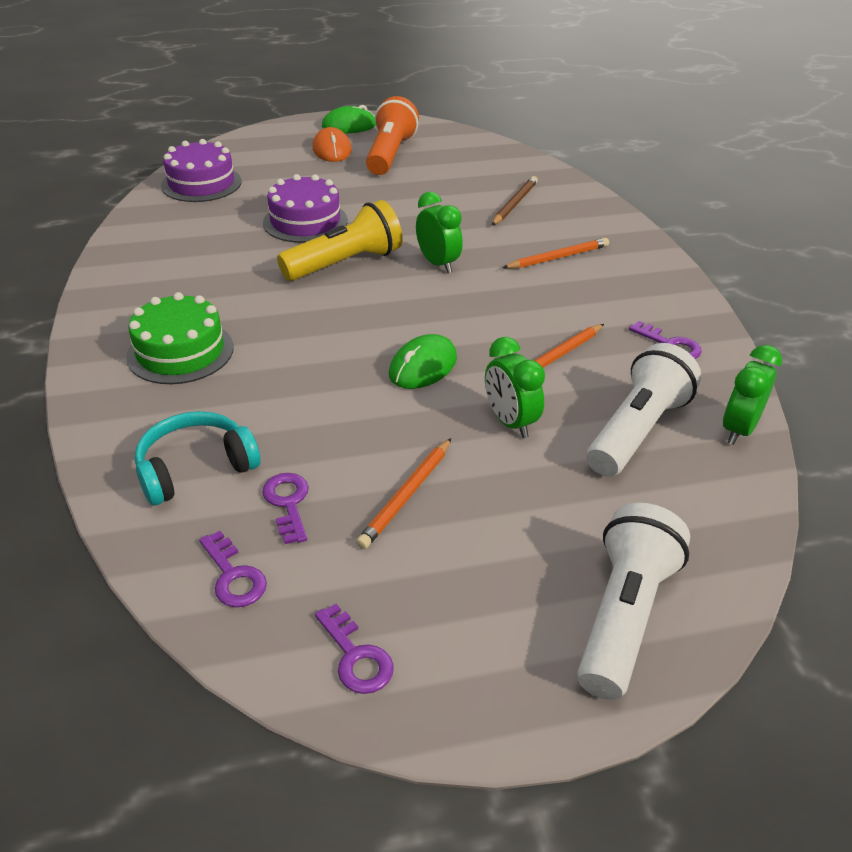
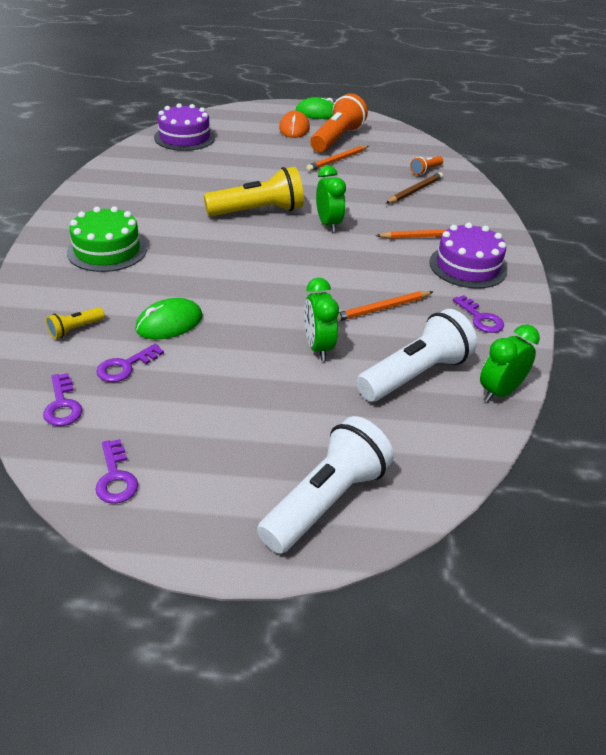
camera: 15 degrees right, 0 degrees up
(195, 468) = (75, 329): turquoise headphones -> yellow flashlight
(288, 503) = (125, 366): purple key -> purple key turned 135 degrees counterclockwise
(305, 221) = (245, 177): purple cake -> purple cake (467, 266)
(406, 495) = (211, 381): orange pencil -> orange pencil (337, 160)
(423, 366) = (275, 295): green mouse -> green mouse (169, 323)
(513, 177) = (425, 170): none -> orange flashlight

